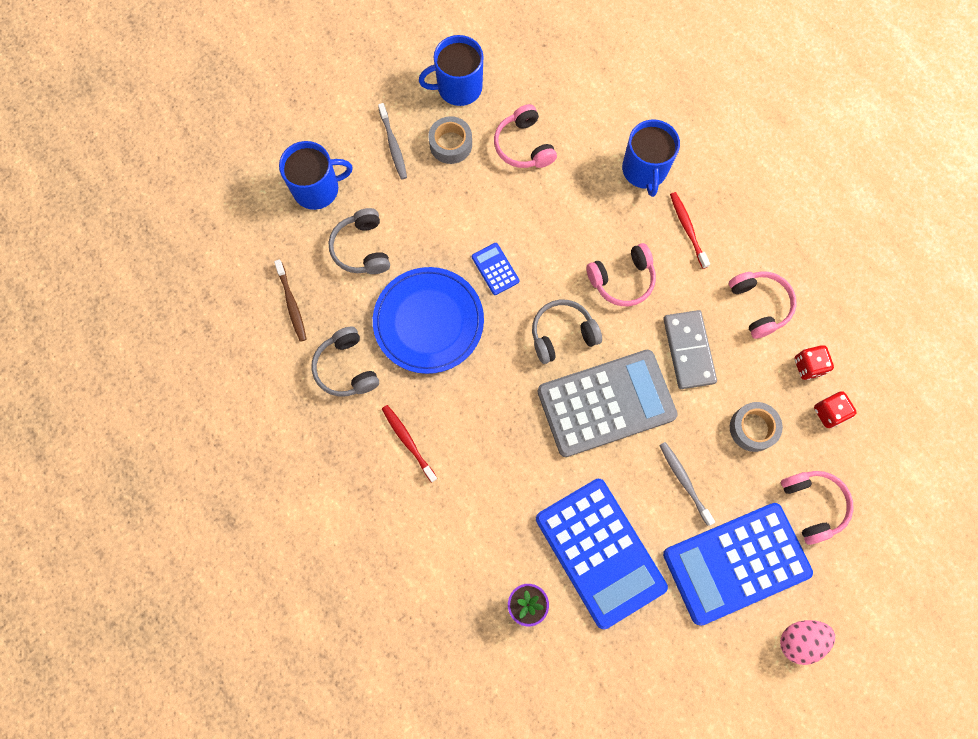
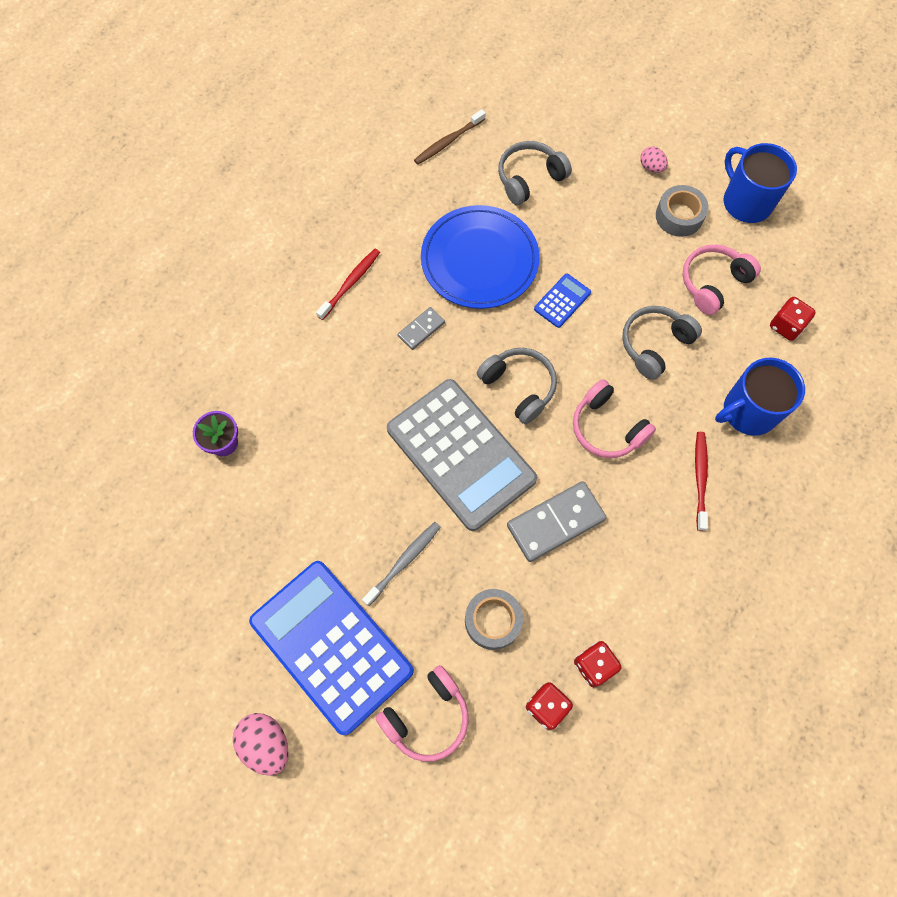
camera: 70 degrees right, 5 degrees down
(317, 189) = (573, 121): blue mug -> none
(346, 368) = (403, 207): grey headphones -> grey headphones (654, 345)
(393, 145) = (651, 167): grey toothbrush -> pink egg
(478, 395) = (421, 329): none -> grey domino
(582, 110) = (786, 326): none -> red dice
(600, 552) = (298, 497): blue calculator -> none
(687, 229) = (700, 478): red toothbrush -> red toothbrush turned 45 degrees counterclockwise
(759, 305) = (644, 586): pink headphones -> none

